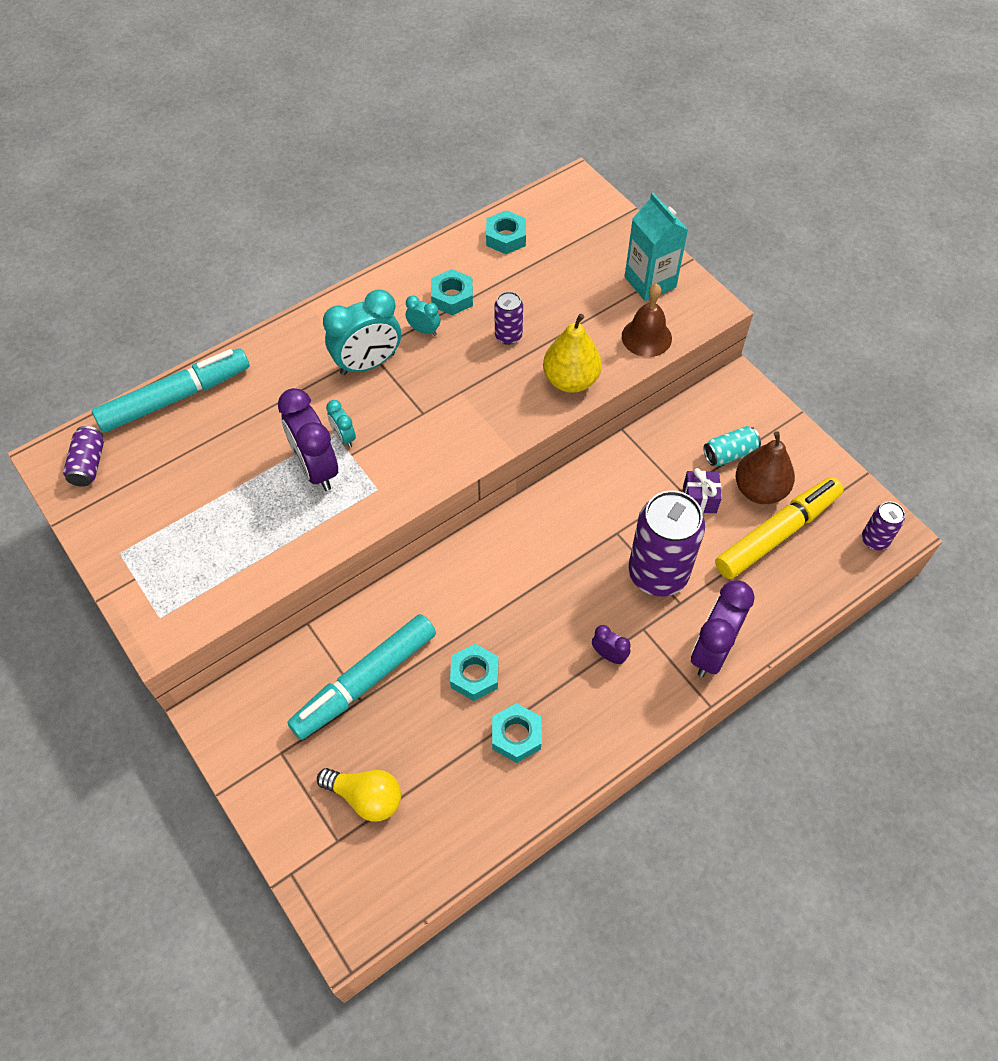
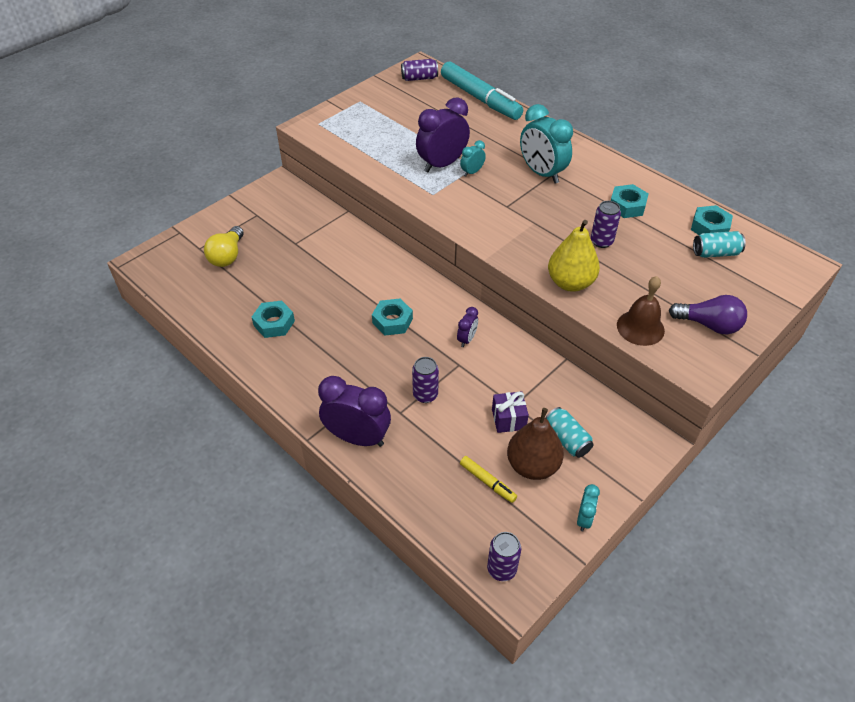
camera: 80 degrees right, 10 degrees down
(364, 681) = (309, 243): turquoise marker -> none
(424, 330) = (586, 196): turquoise clock -> turquoise clock (584, 519)
(474, 675) = (319, 295): turquoise nut -> turquoise nut (392, 321)
(547, 245) = (715, 253): none -> turquoise can
(609, 655) = (345, 369): purple clock -> purple clock (467, 339)
(650, 282) = (709, 325): turquoise carton -> purple light bulb
(657, 573) = (425, 395): purple can -> purple can, size x0.48
(777, 533) = (487, 482): yellow marker -> yellow marker, size x0.44

